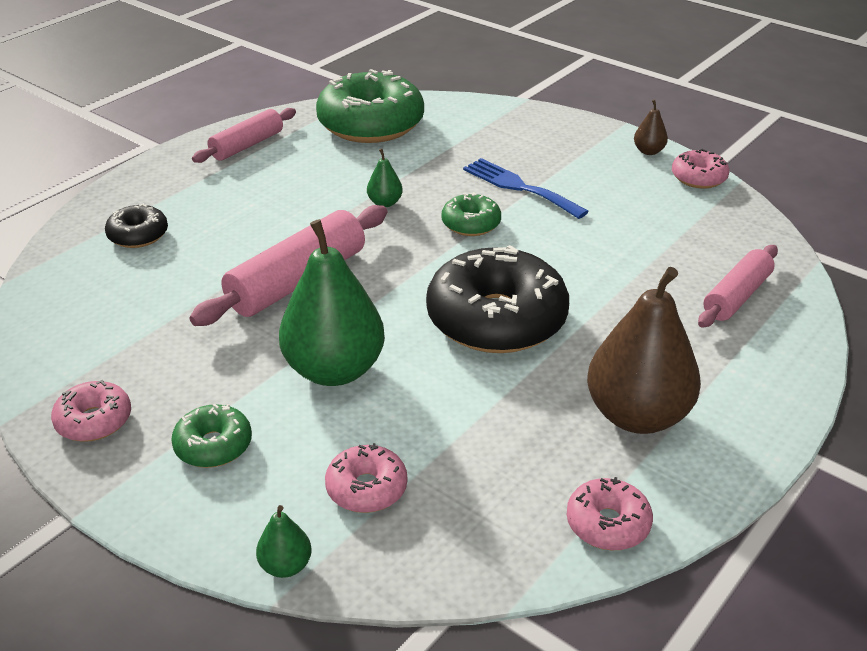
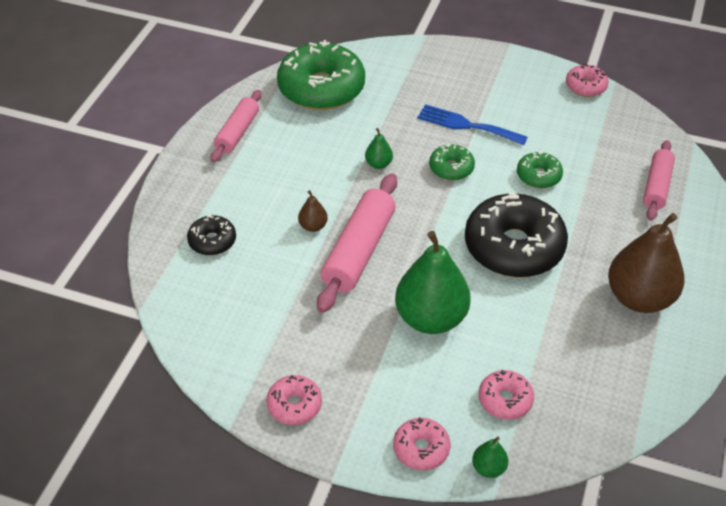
camera: 20 degrees left, 10 degrees up
(213, 445) = (388, 399): green donut -> green donut (538, 176)
(607, 524) = (659, 380): pink donut -> pink donut (421, 449)
(648, 151) = (540, 69): brown pear -> brown pear (313, 226)

